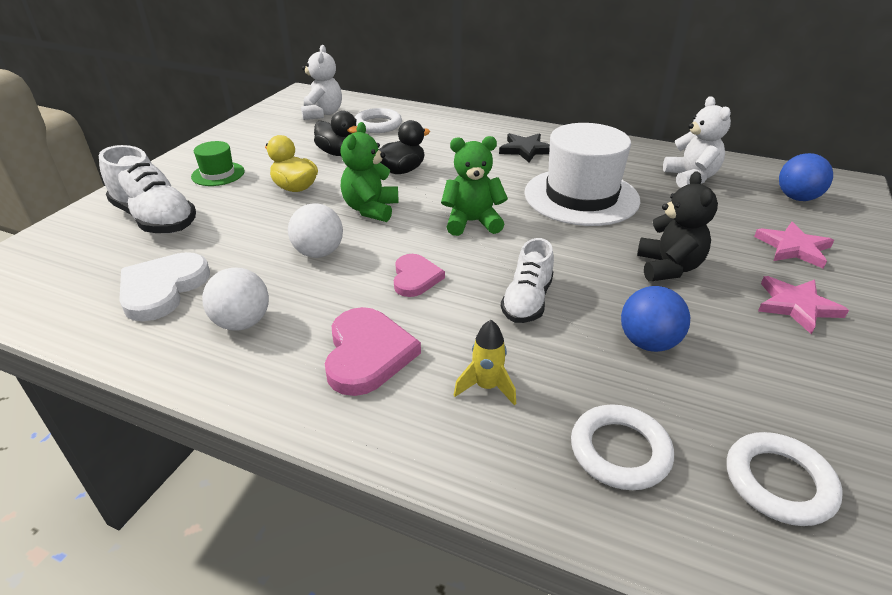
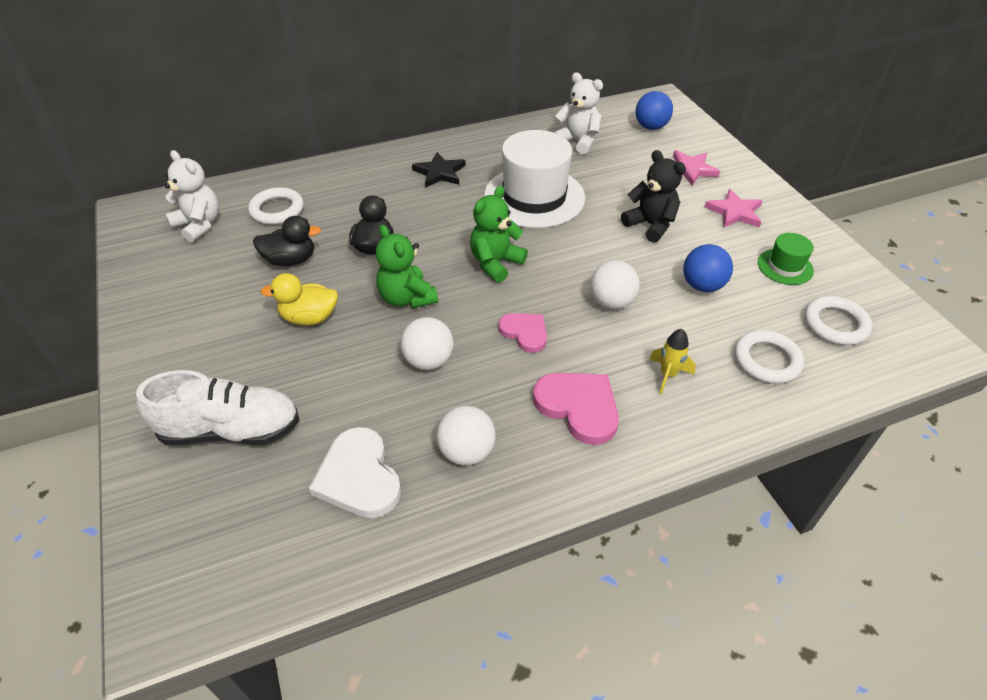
camera: 45 degrees left, 10 degrees up
(218, 174) = (208, 349): green hat -> green hat (785, 267)
(527, 301) = (611, 302): white shoe -> white ball

